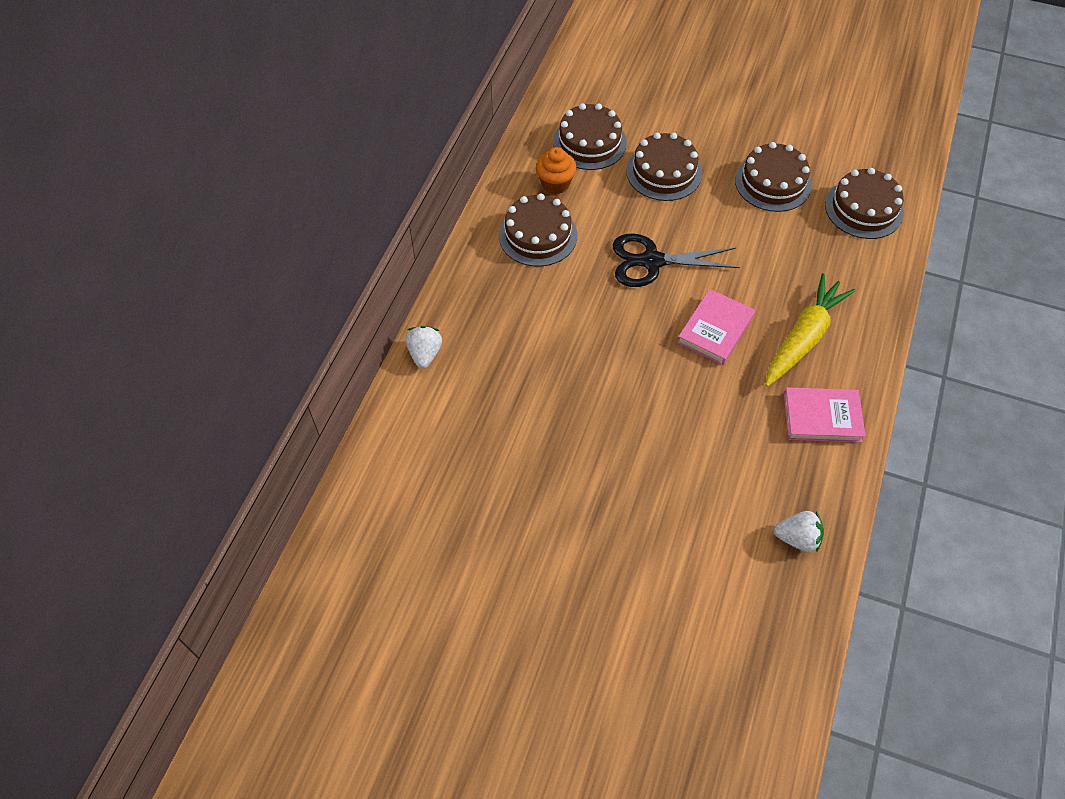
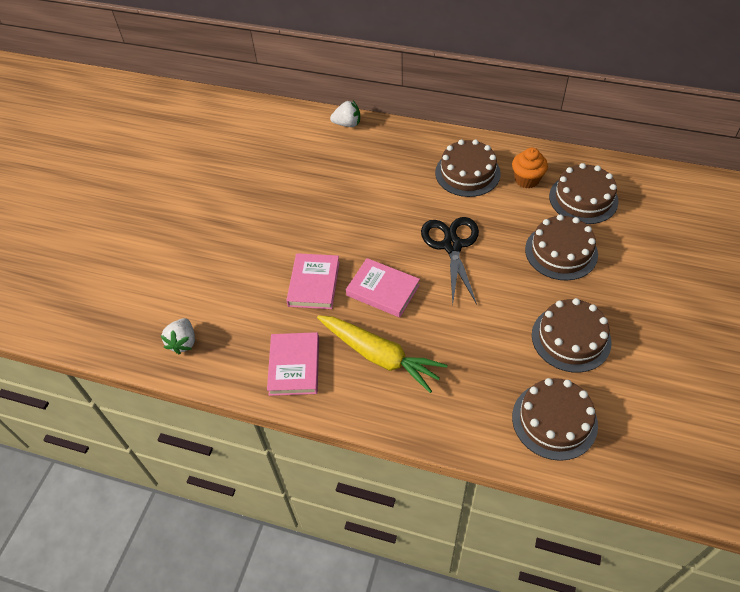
camera: 90 degrees right, 5 degrees down
(705, 397) = (314, 283): none -> pink book

